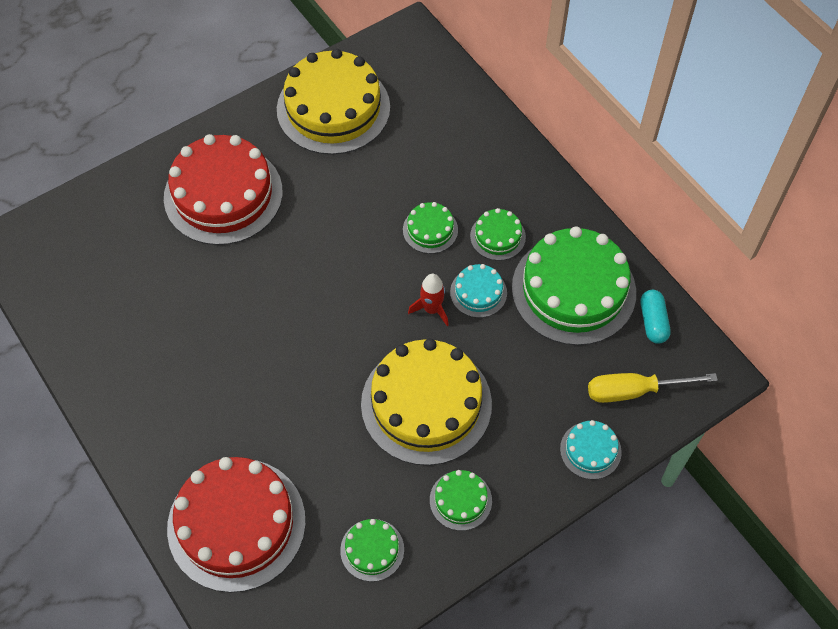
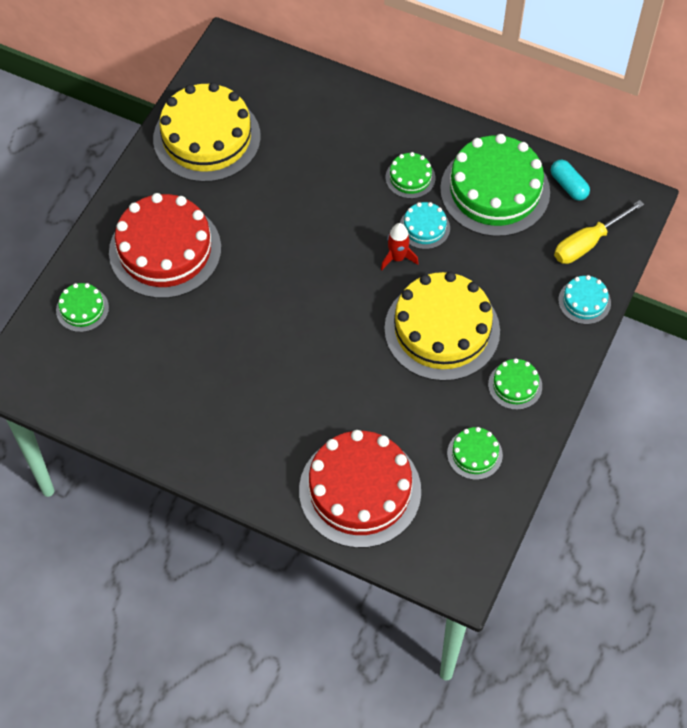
camera: 30 degrees left, 0 degrees up
(430, 230) = (354, 198): green cake -> green cake (82, 309)

